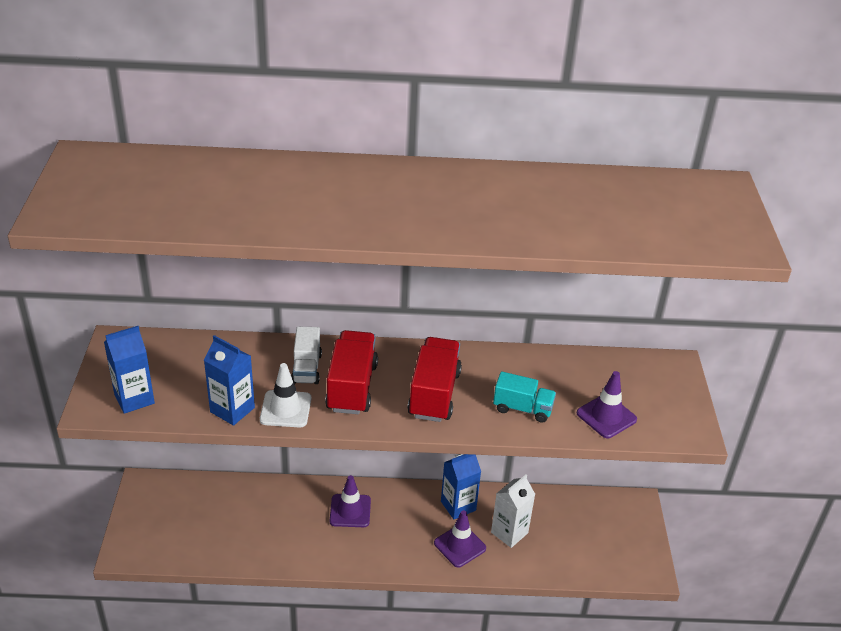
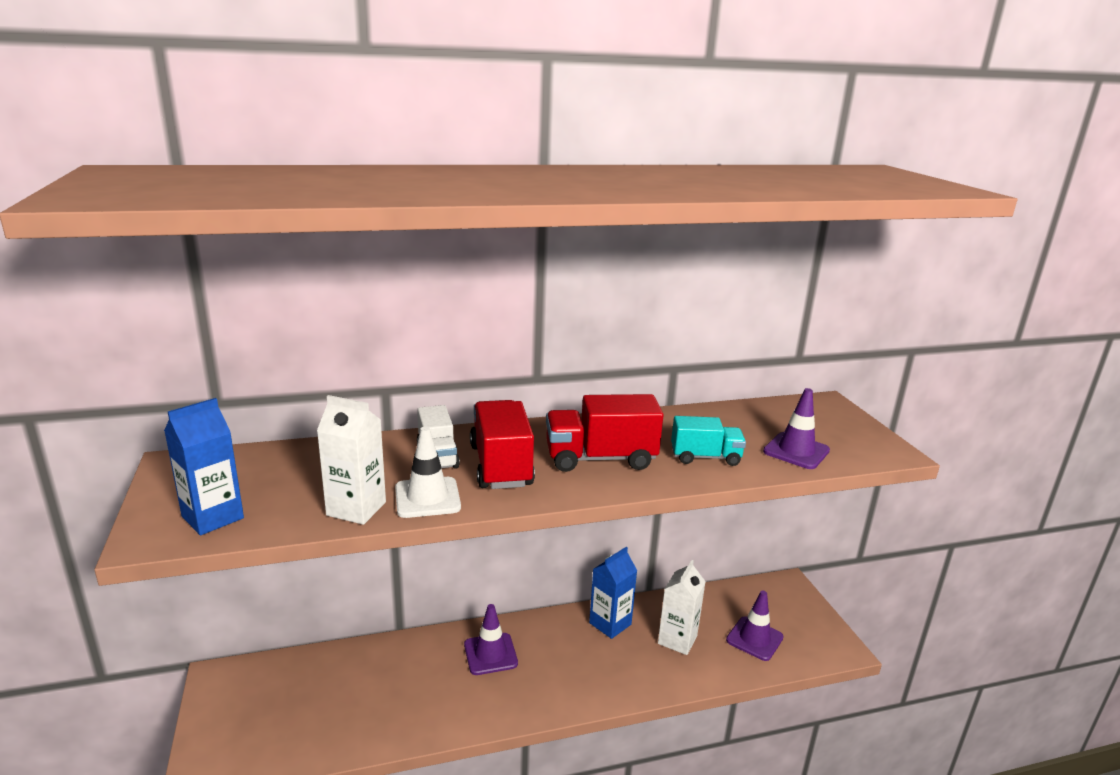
camera: 15 degrees left, 15 degrees down
(232, 410) = (356, 509): blue carton -> white carton
(434, 394) = (600, 458): red truck -> red truck turned 90 degrees counterclockwise
(460, 546) = (630, 665): purple traffic cone -> purple traffic cone (754, 639)

